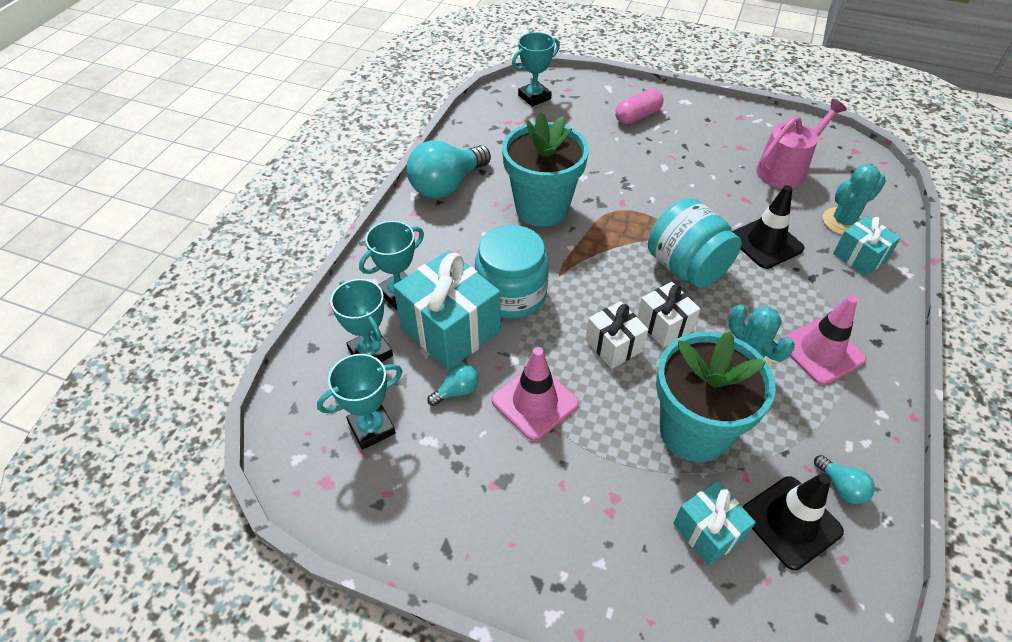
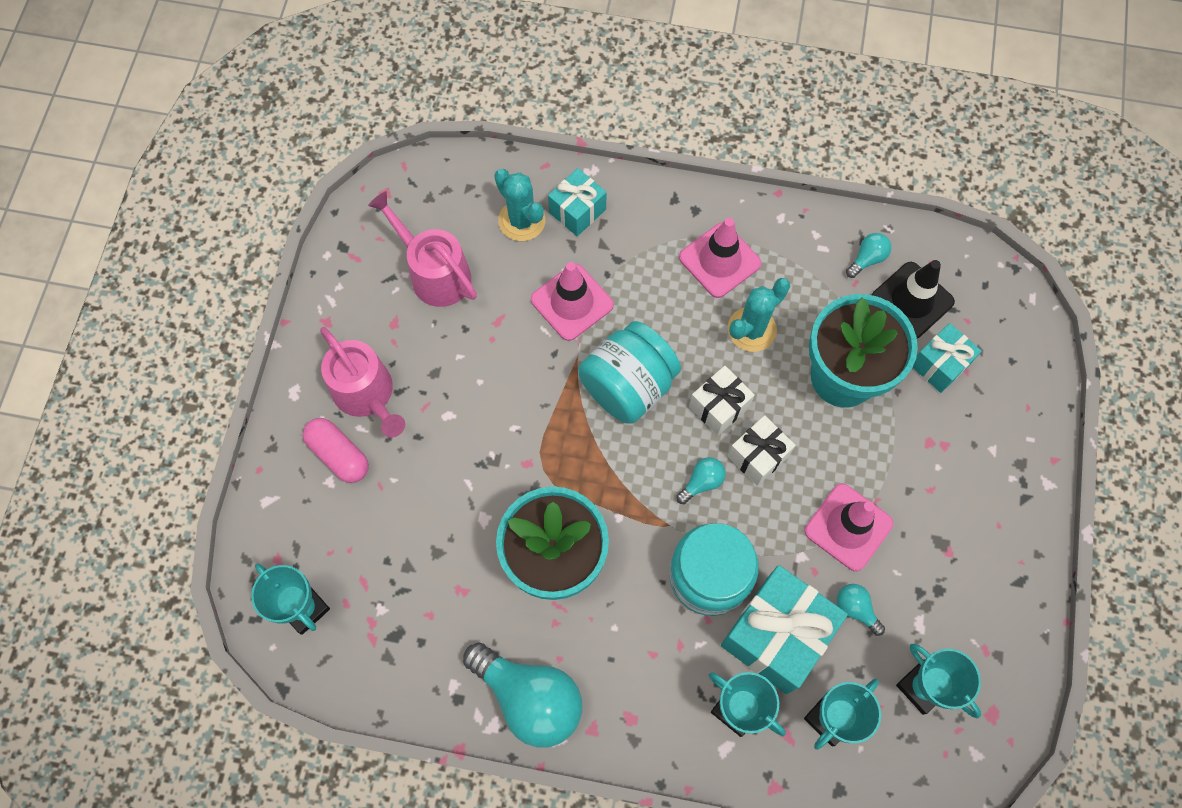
camera: 100 degrees left, 20 degrees up
(593, 302) = (702, 482): none -> turquoise light bulb
(682, 131) = (367, 394): none -> pink watering can
(765, 243) = (572, 302): black traffic cone -> pink traffic cone

